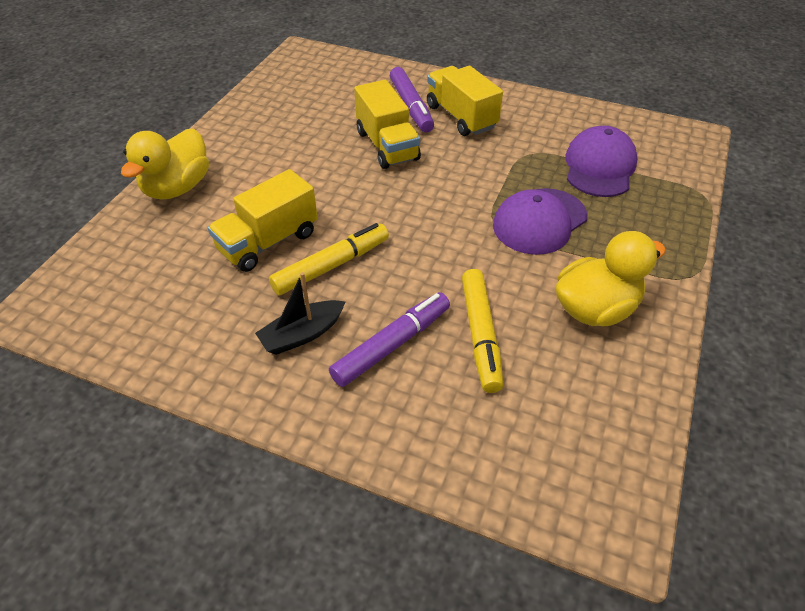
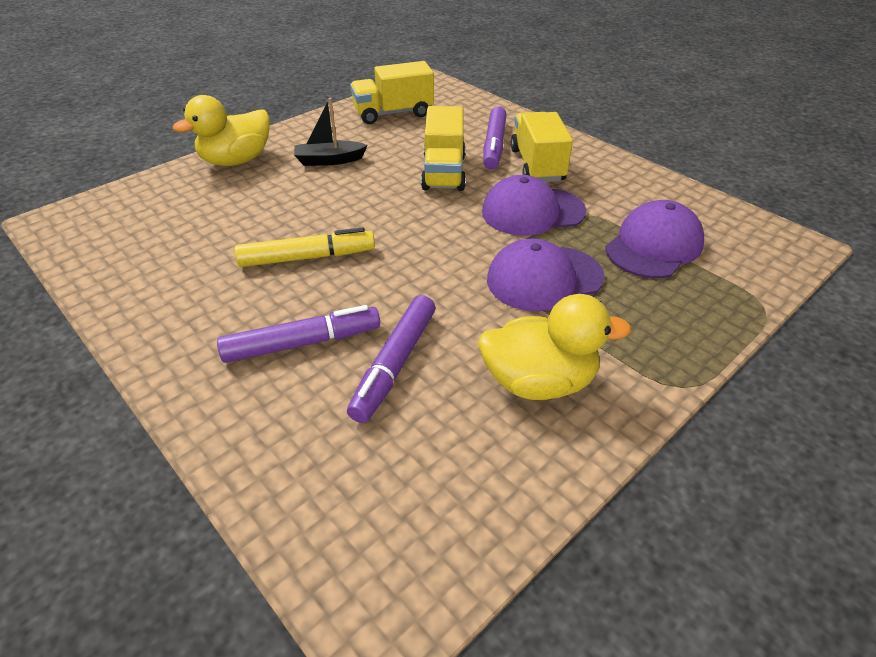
camera: 25 degrees right, 5 degrees down
(268, 242) = (271, 222): yellow truck -> yellow truck (393, 113)
(302, 334) = (232, 306): black boat -> black boat (329, 160)
(480, 334) = (395, 364): yellow marker -> purple marker
(488, 163) = (532, 211): none -> purple cap

